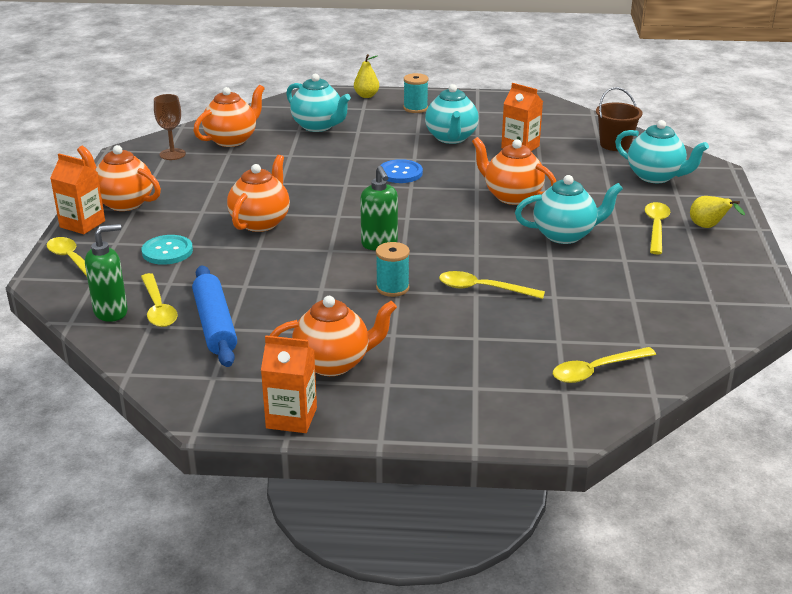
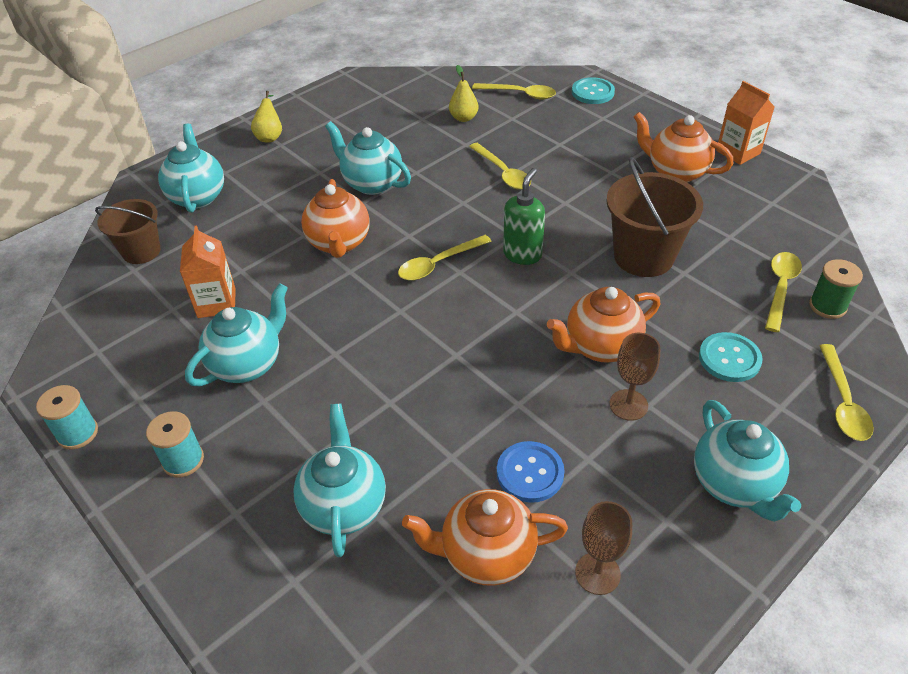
camera: 135 degrees left, 15 degrees up
(82, 224) = (807, 469): orange carton -> none
(111, 312) = (827, 306): green soap dispenser -> green spool
(124, 203) = (734, 484): orange teapot -> turquoise teapot
(214, 207) = (628, 405): none -> brown goblet
(214, 325) = (740, 246): blue rolling pin -> none
(287, 282) = (643, 256): none -> brown bucket
(366, 96) = (183, 549): yellow pear -> yellow pear (463, 118)
(392, 288) = (566, 207): turquoise spool -> turquoise spool (78, 433)
(400, 173) = (381, 338): blue button -> blue button (530, 473)
(529, 414) = (592, 92): none -> turquoise button
(656, 227) = (301, 155): yellow spoon -> yellow spoon (438, 264)

